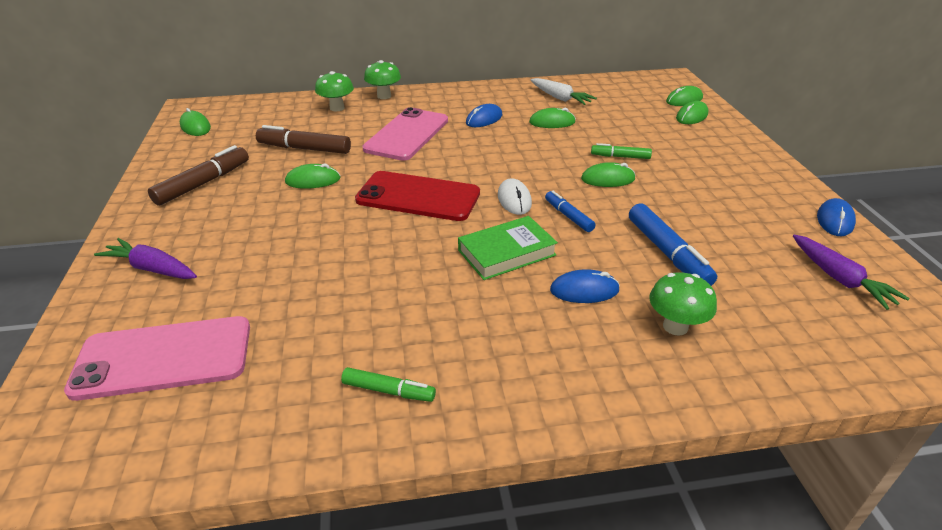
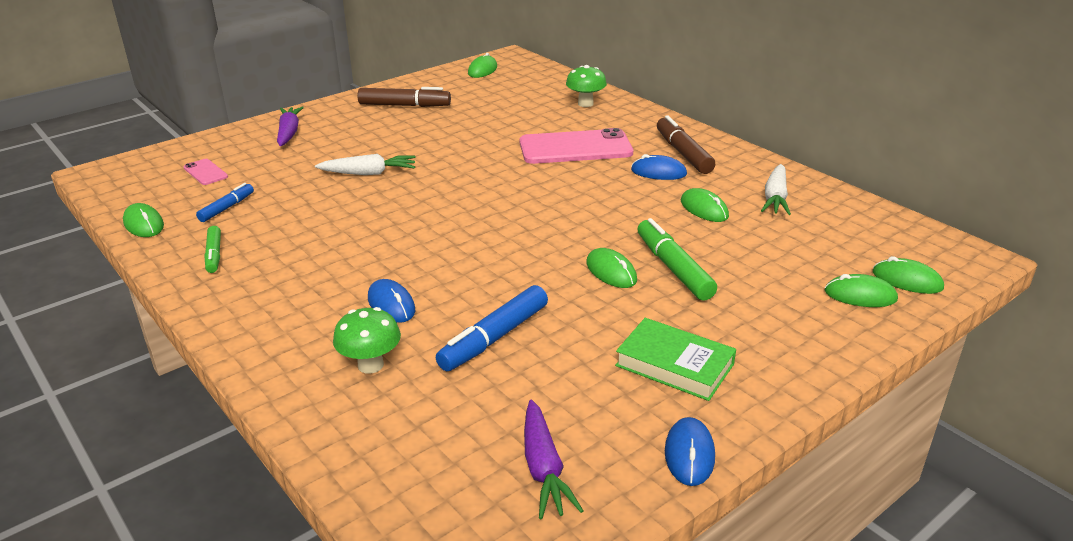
camera: 60 degrees right, 5 degrees down
(163, 358) = (205, 172): pink phone -> pink phone, size x0.45
(304, 149) = (496, 118): brown marker -> brown marker (683, 153)
(313, 180) = (450, 139): green mouse -> green mouse (144, 224)
(323, 240) = (369, 173): none -> white carrot
(384, 96) = (639, 113): green mushroom -> none
(418, 197) = (470, 187): red phone -> none
(506, 253) = (418, 252): green book -> green book (674, 365)
(514, 199) = (512, 232): white mouse -> none
(568, 216) = (510, 267): blue marker -> blue marker (227, 208)
(620, 157) = (673, 268): green marker -> green marker, size x1.68
(835, 220) = (689, 454): blue mouse -> blue mouse turned 75 degrees counterclockwise
(839, 279) = (544, 468): purple carrot -> purple carrot turned 45 degrees counterclockwise

